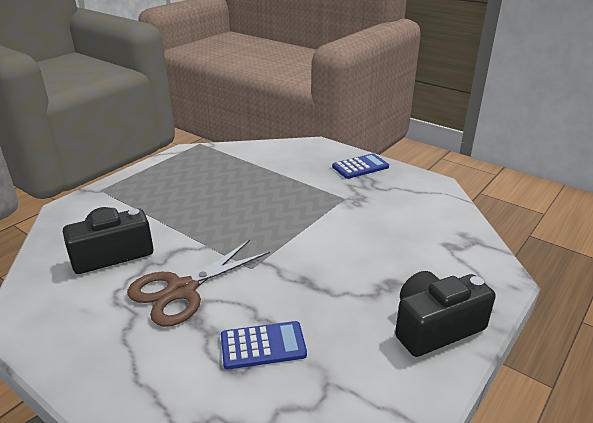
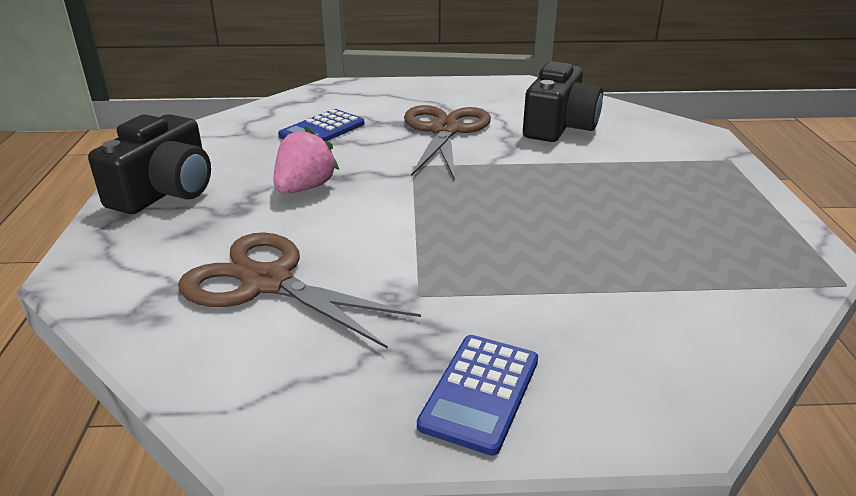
camera: 140 degrees right, 0 degrees up
(337, 281) = (305, 188): none -> pink strawberry
(404, 229) = (267, 282): none -> brown scissors

